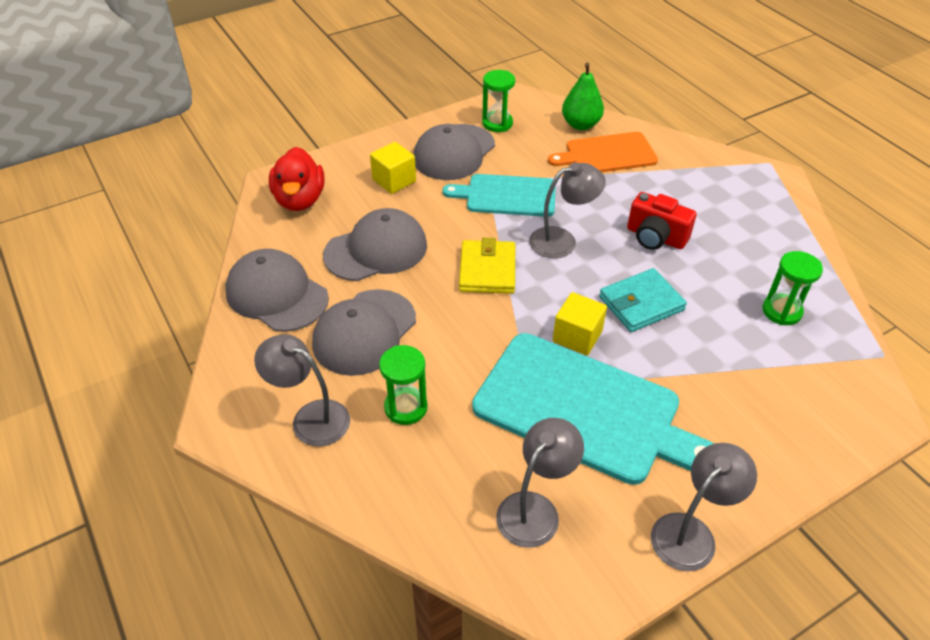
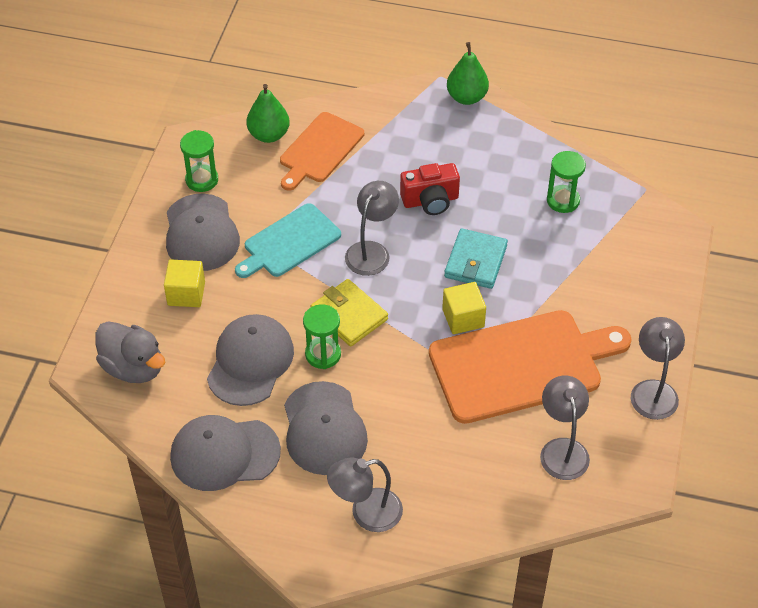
camera: 45 degrees left, 5 degrees up
(300, 200) = (133, 367): red duck -> grey duck
(406, 407) = (416, 455): green hourglass -> green hourglass (323, 354)
(584, 409) = (521, 365): turquoise cutting board -> orange cutting board
(776, 188) = (466, 97): none -> green pear

